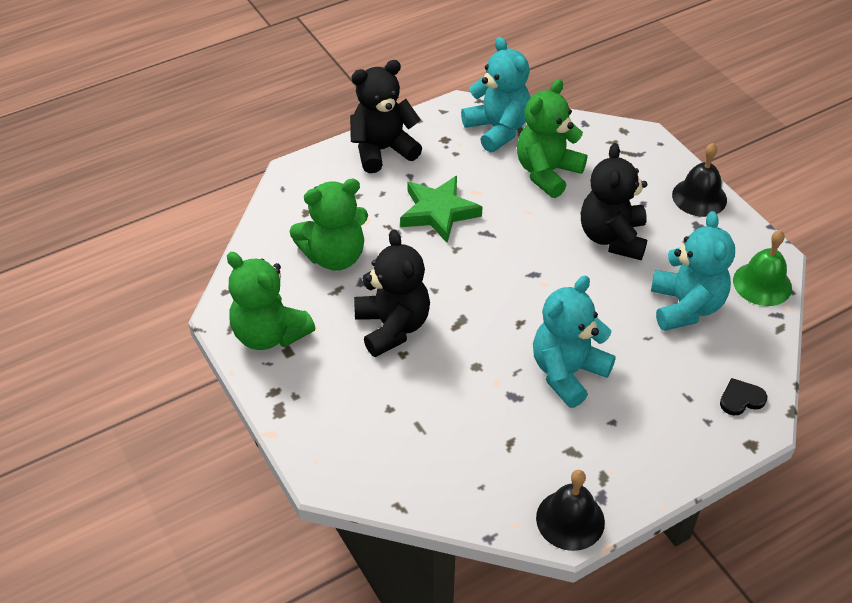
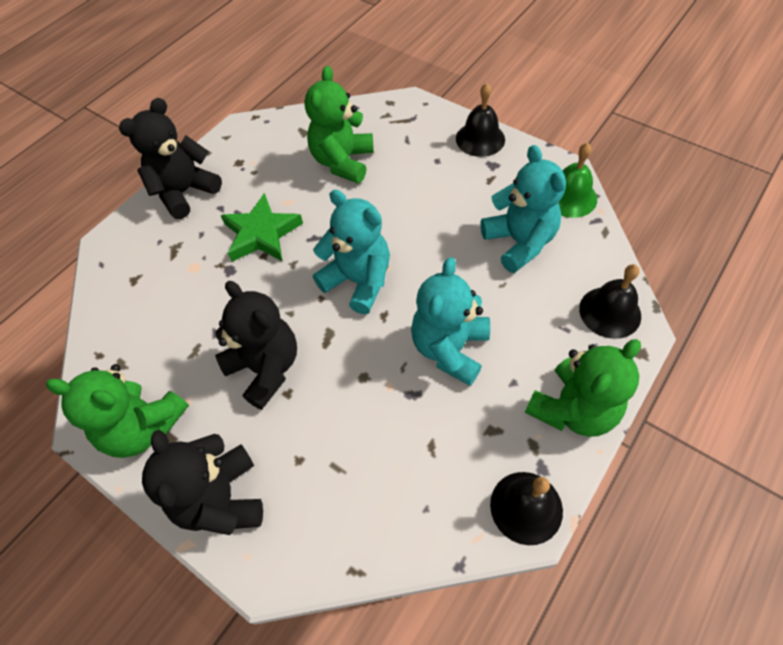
camera: 20 degrees left, 10 degrees up
(334, 256) = (179, 315): green teddy bear -> green teddy bear (572, 409)
(497, 129) = (282, 137): turquoise teddy bear -> turquoise teddy bear (358, 281)
(612, 238) = (426, 201): black teddy bear -> black teddy bear (221, 498)
(741, 399) = (610, 312): black heart -> black bell

